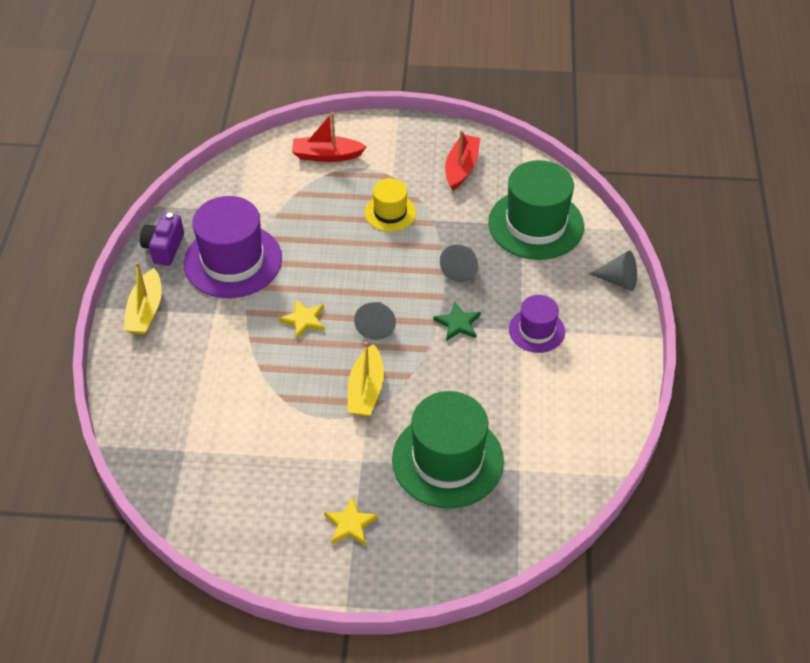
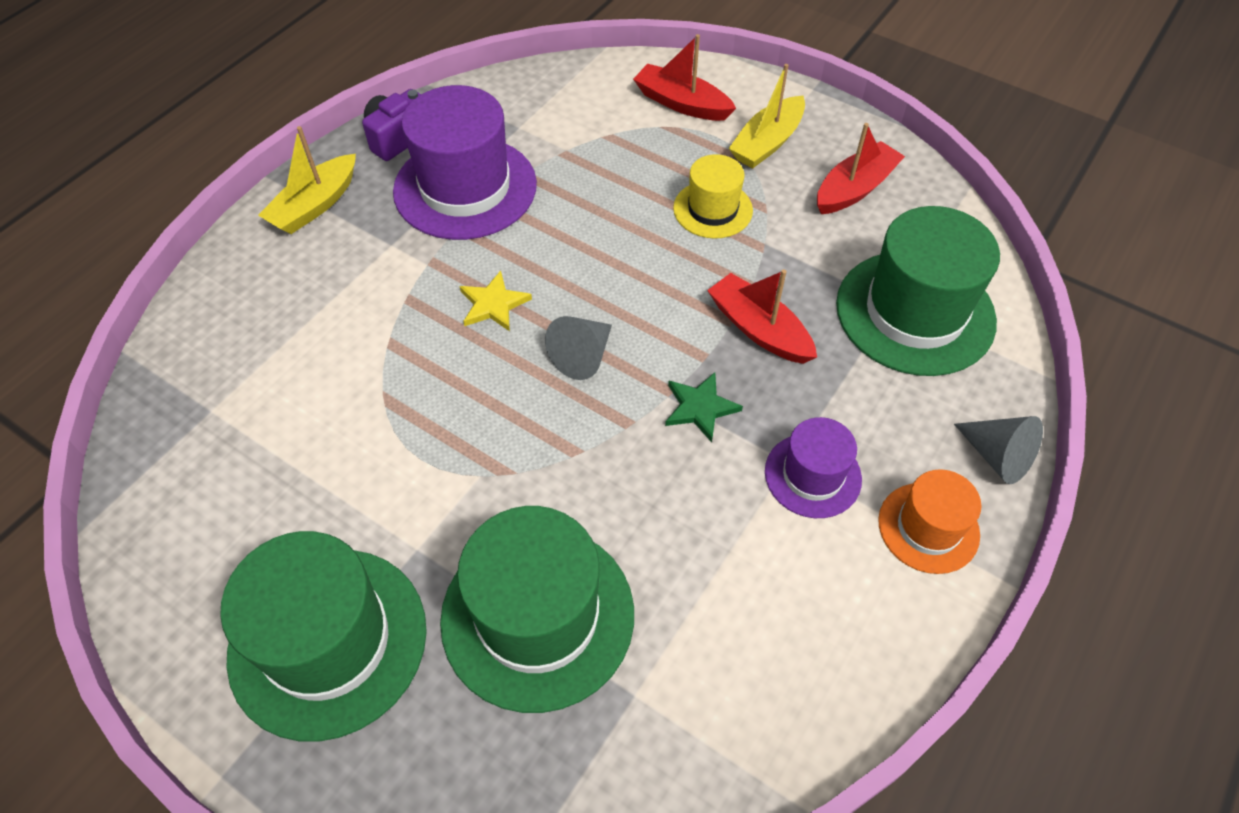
camera: 30 degrees right, 5 degrees up
(350, 524) = (328, 641): yellow star -> green hat
(366, 390) = (501, 444): yellow boat -> yellow boat (767, 143)
(461, 269) = (759, 329): grey cone -> red boat
(606, 329) = (928, 527): none -> orange hat

